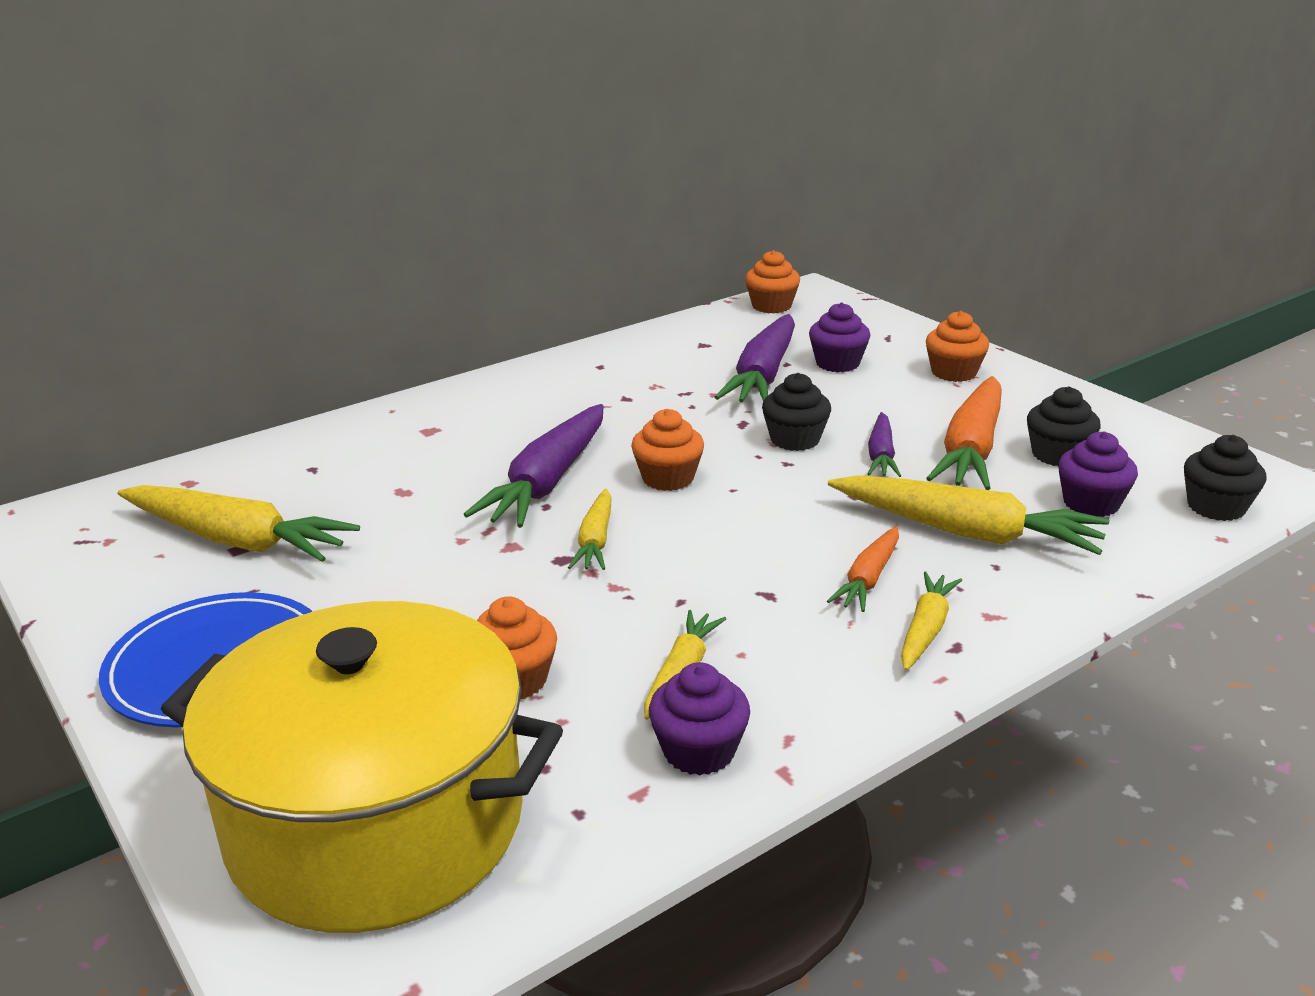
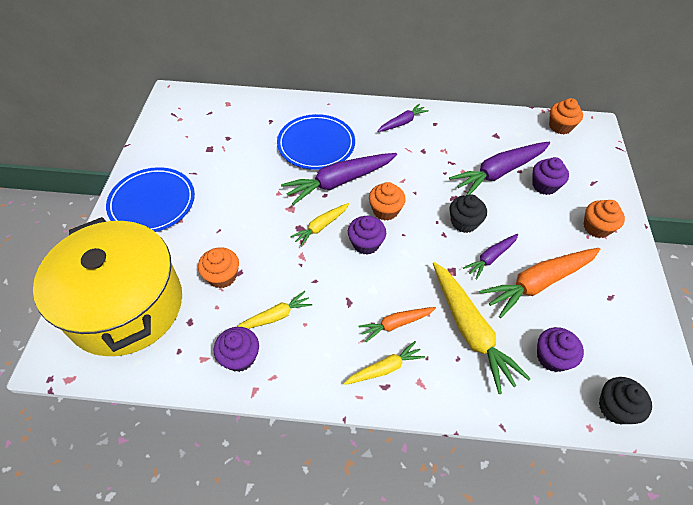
camera: 40 degrees right, 25 degrees up
(237, 540) = (213, 144): yellow carrot -> none
(442, 460) = (316, 144): none -> blue plate
(549, 383) = (402, 122): none -> purple carrot
(694, 524) = (366, 243): none -> purple cupcake
(1057, 455) = (577, 316): black cupcake -> none

